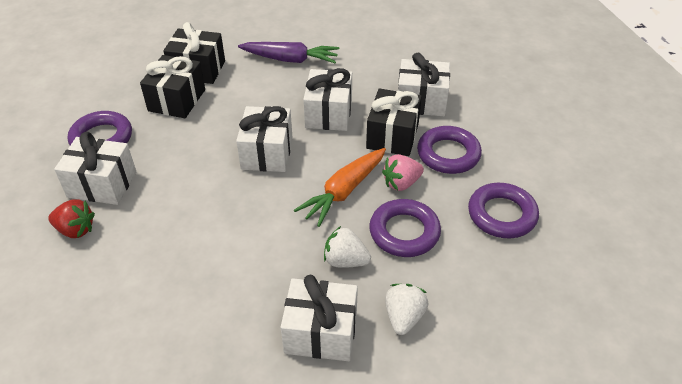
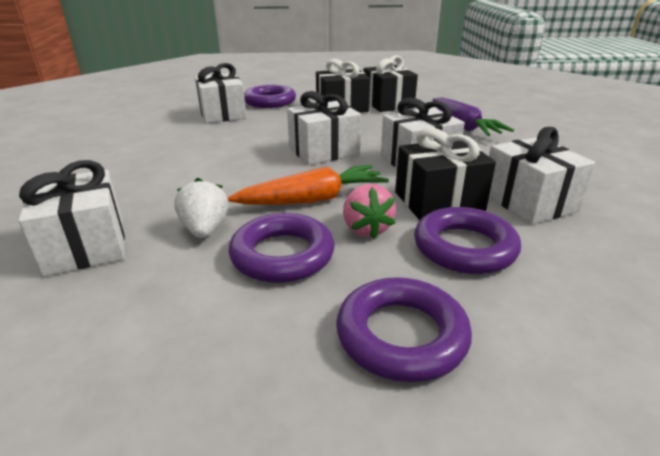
camera: 60 degrees right, 15 degrees down
(76, 230) = (169, 120): red strawberry -> none
(344, 191) = (312, 199): orange carrot -> orange carrot turned 150 degrees clockwise
(401, 183) = (366, 229): pink strawberry -> pink strawberry turned 135 degrees counterclockwise
(404, 317) = (128, 297): white strawberry -> none

